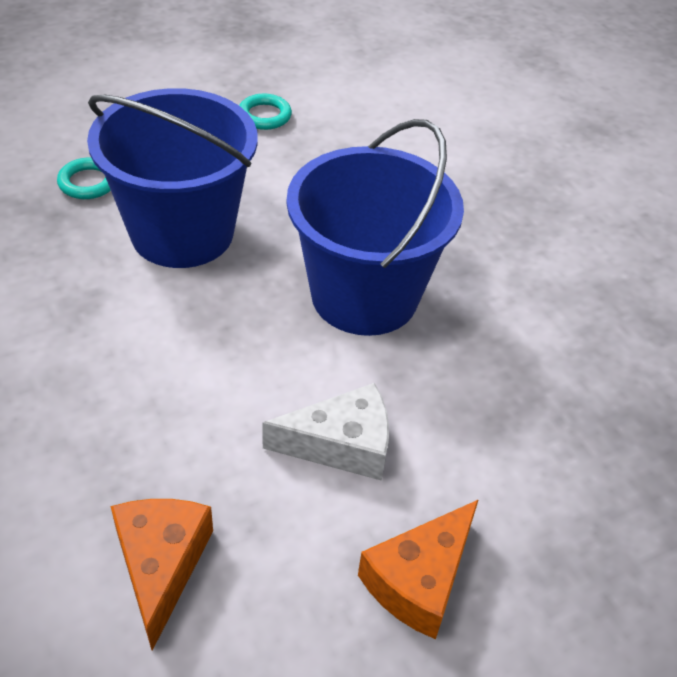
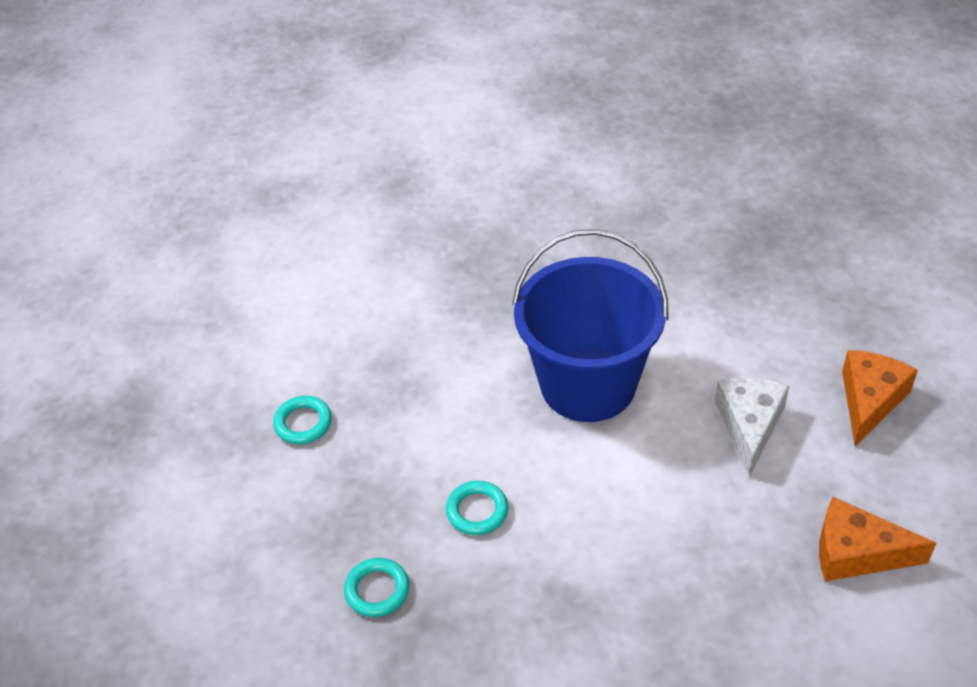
camera: 70 degrees left, 0 degrees up
(182, 232) = (477, 511): blue bucket -> turquoise ring
(419, 580) = (870, 400): orange cheese -> orange cheese turned 120 degrees counterclockwise

